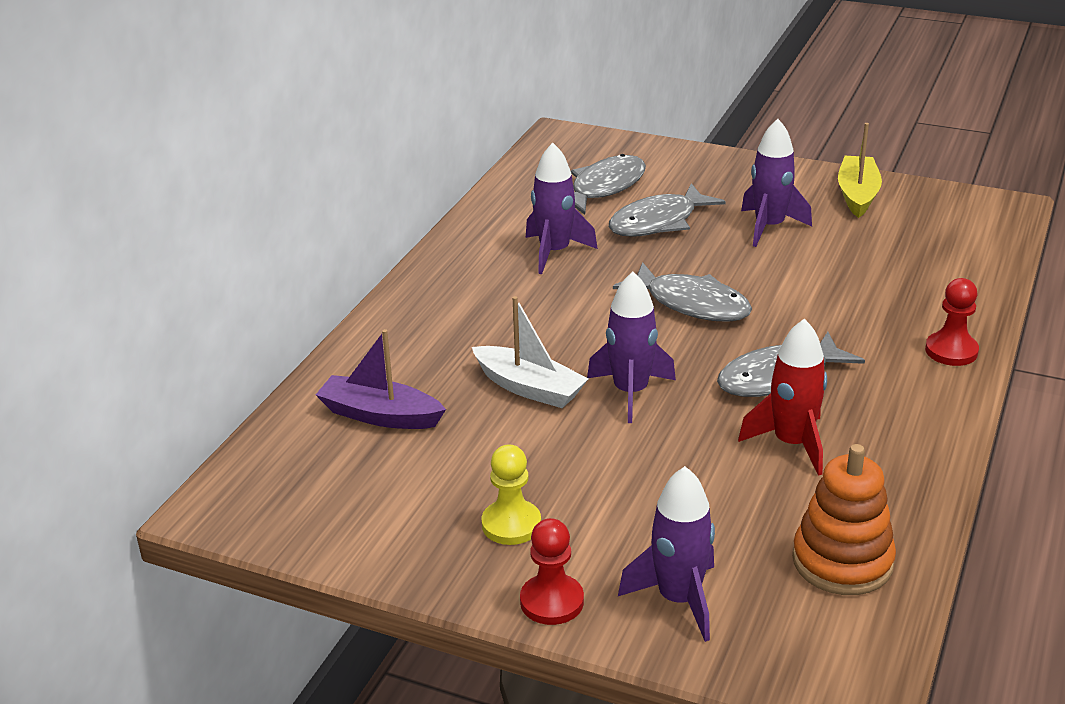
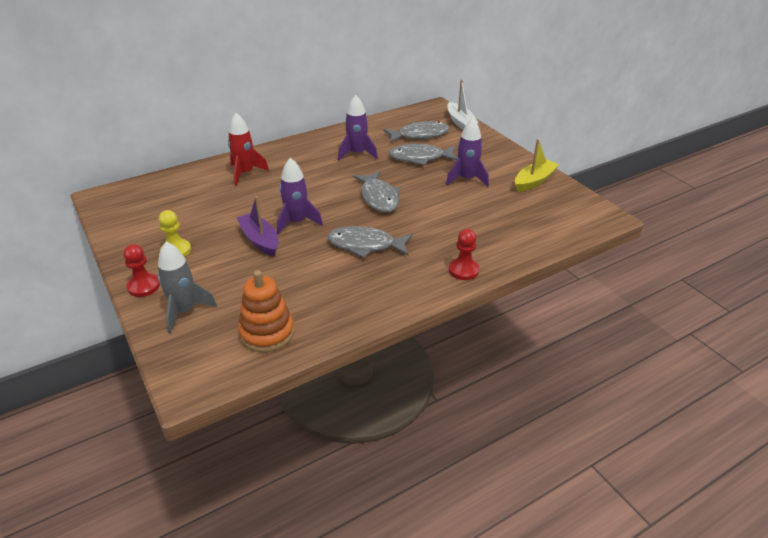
camera: 35 degrees right, 5 degrees up
(380, 415) = (198, 189): purple boat -> purple boat (260, 240)
(529, 388) = (263, 203): white boat -> white boat (460, 122)
(678, 599) = (185, 311): purple rocket -> grey rocket
(791, 444) = (326, 274): red rocket -> red rocket (245, 173)

